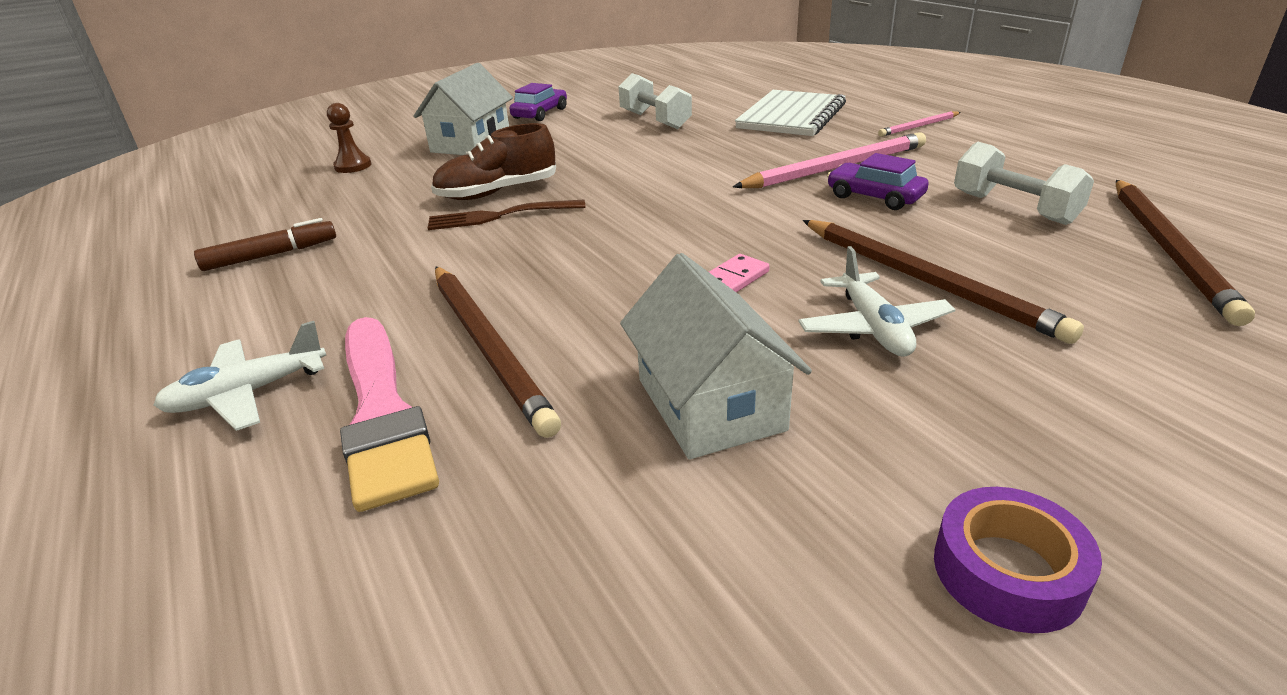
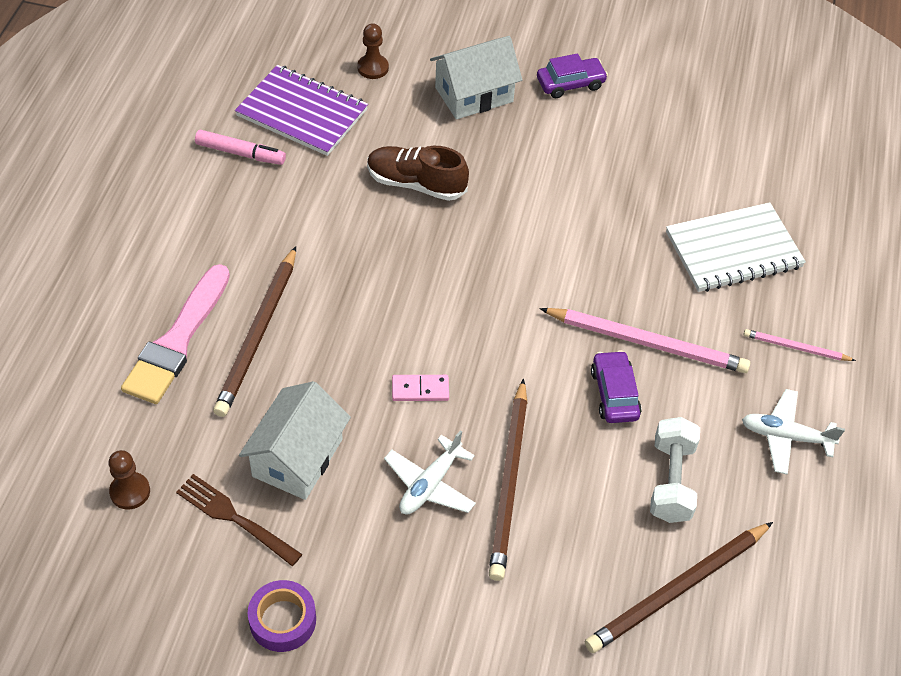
camera: 40 degrees right, 20 degrees up
(247, 394) = (142, 277): white plane -> white plane (785, 436)
(271, 255) = (240, 153): brown marker -> pink marker
(312, 209) = (302, 113): none -> purple notebook
(500, 216) = (387, 215): brown fork -> brown fork (234, 518)
(538, 622) = (130, 492): none -> brown pawn
(655, 120) = (632, 168): white dumbbell -> none

